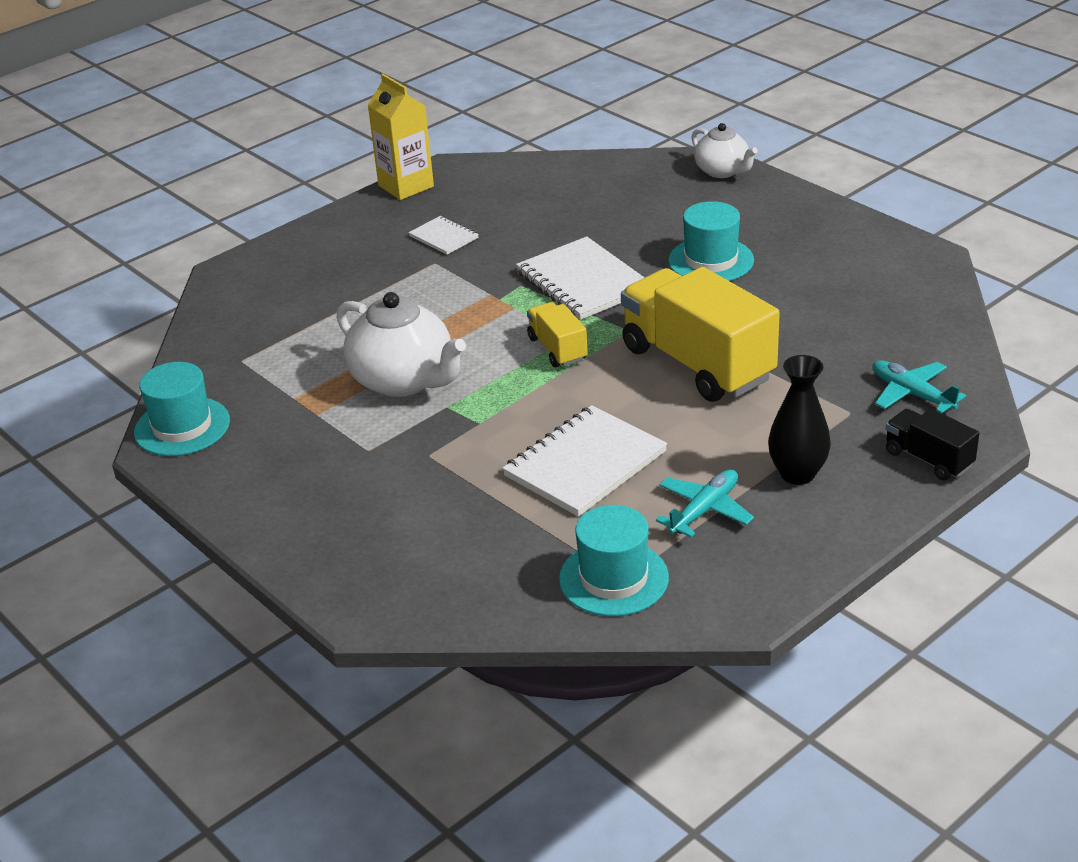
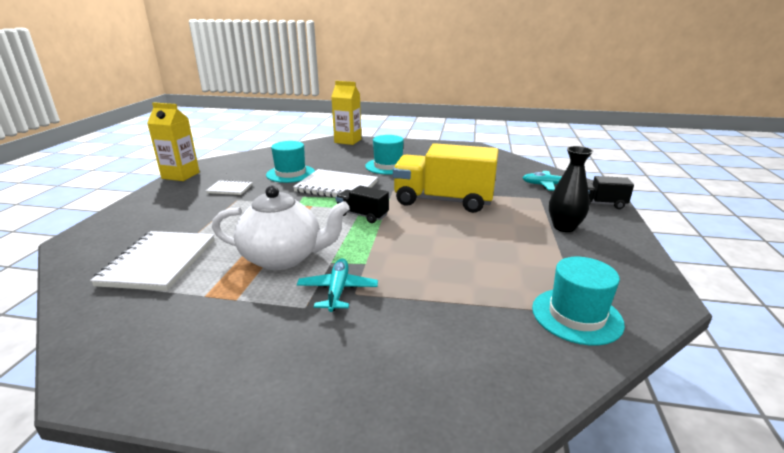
camera: 40 degrees left, 10 degrees down
(182, 427) = (106, 355): turquoise hat -> turquoise hat (290, 173)
(557, 349) = (362, 215): yellow truck -> black truck
(585, 464) = (459, 261): white notebook -> white notebook (159, 262)
(704, 510) = (555, 258): turquoise plane -> turquoise plane (337, 290)
(722, 171) = (348, 141): white teapot -> yellow carton

